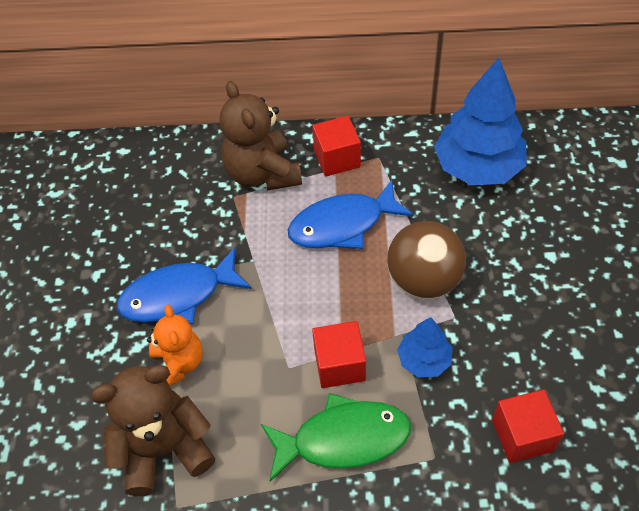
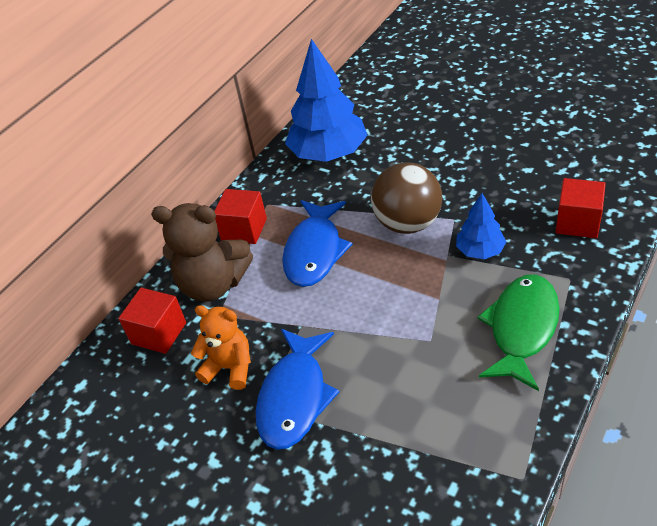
camera: 55 degrees left, 10 degrees down
(164, 449) = (456, 467): brown teddy bear -> none
(178, 364) = (371, 423): orange teddy bear -> orange teddy bear (229, 368)
(339, 364) = (450, 304): red cube -> red cube (159, 333)

